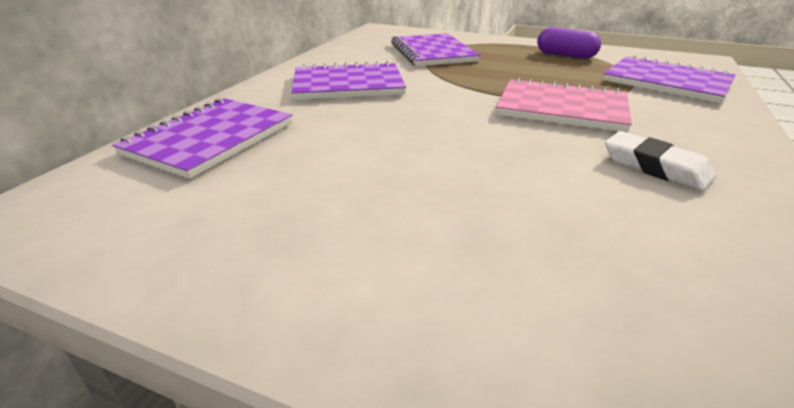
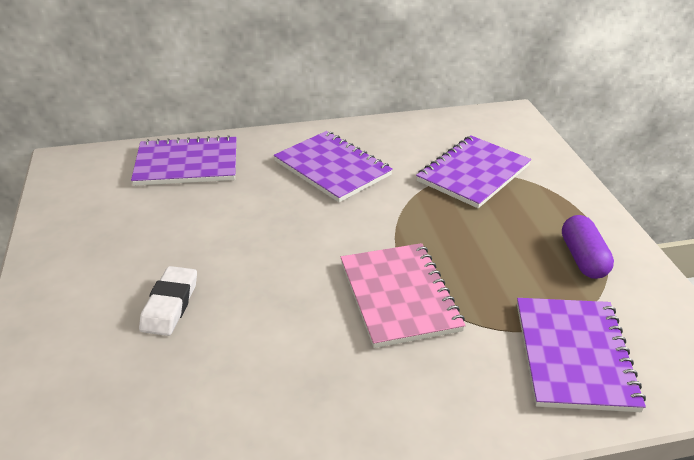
camera: 55 degrees right, 5 degrees up
(655, 167) = (311, 377): white eraser -> white eraser (170, 305)

